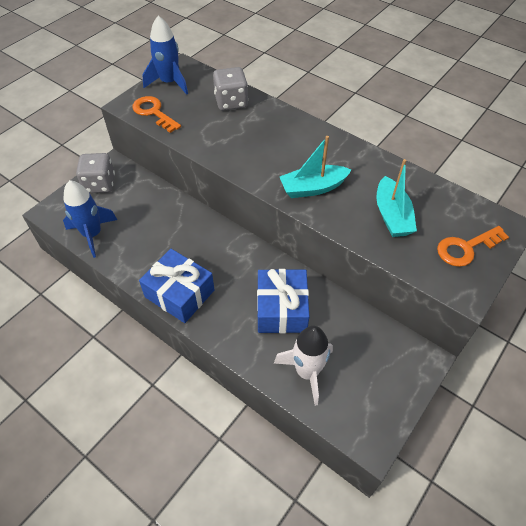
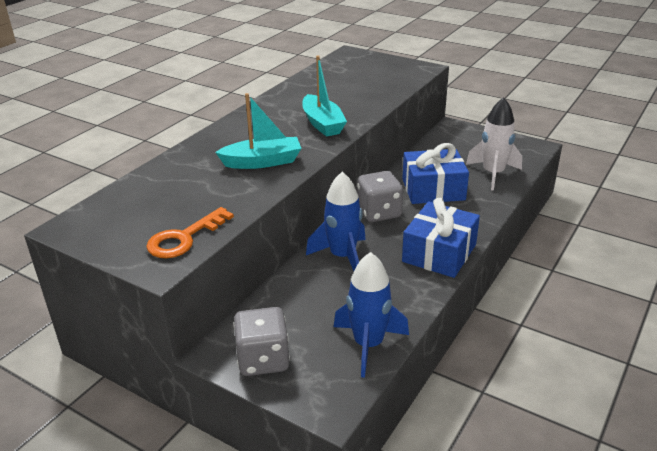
camera: 95 degrees left, 20 degrees down
(169, 83) = (109, 234): blue rocket -> blue rocket (342, 257)
(231, 102) = (169, 179): grey dice -> grey dice (379, 212)
(392, 215) = (351, 90): turquoise boat -> turquoise boat (262, 162)
(466, 248) = (378, 66): orange key -> none

